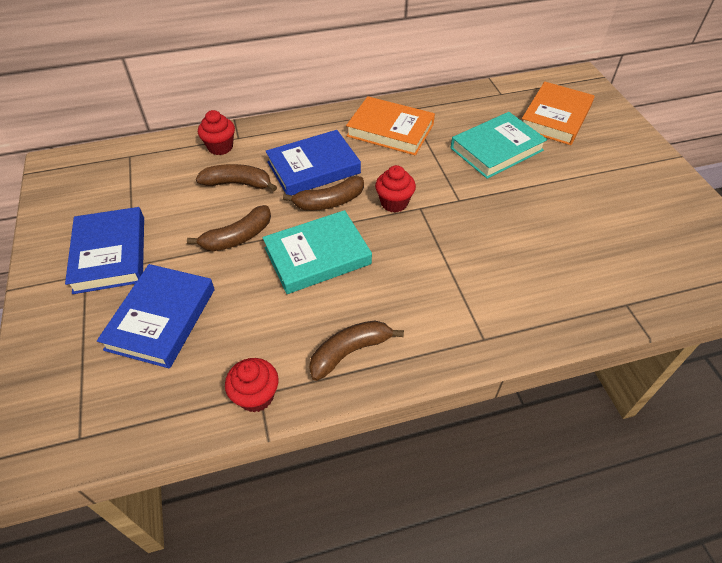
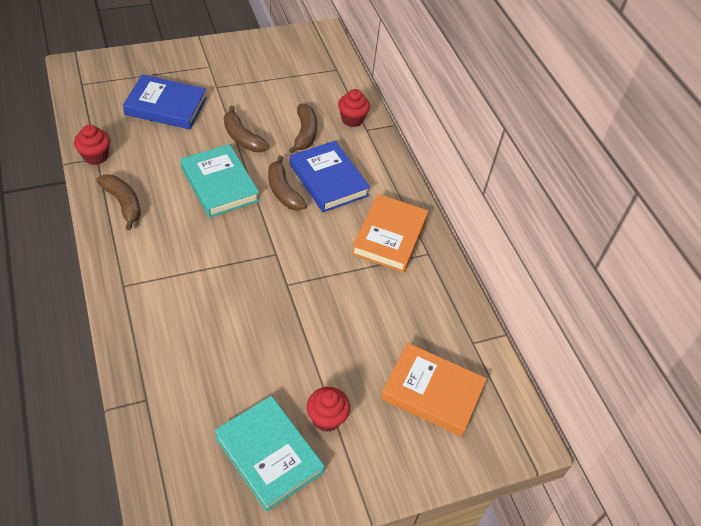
camera: 80 degrees right, 0 degrees up
(110, 254) = (228, 74): blue book -> none
(394, 203) = (282, 235): red cupcake -> red cupcake (326, 418)
(496, 149) = (366, 325): turquoise book -> turquoise book (268, 455)

